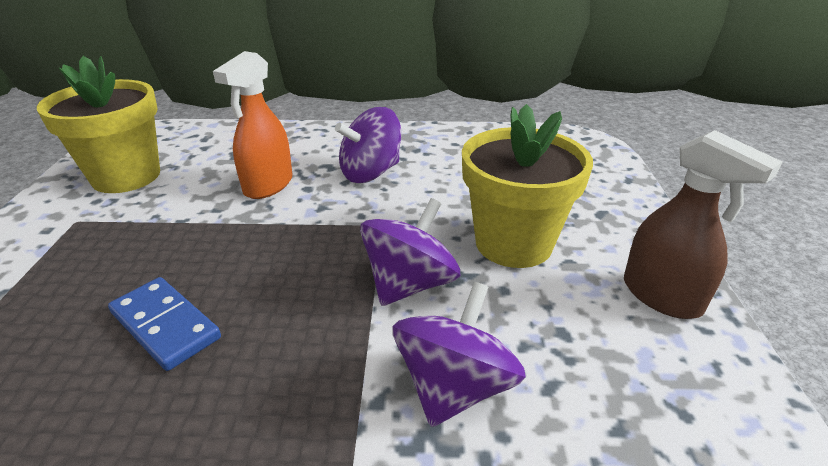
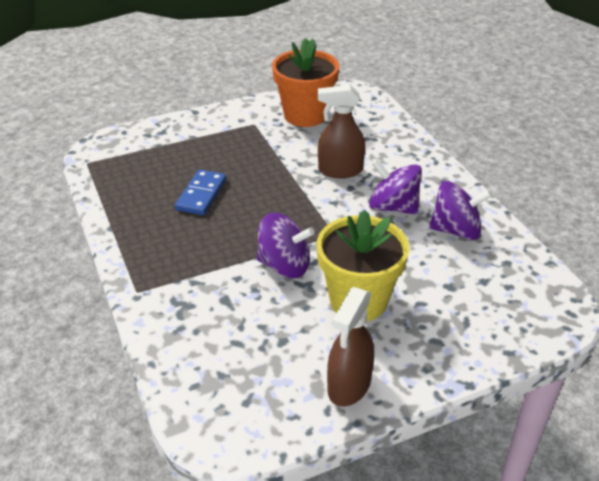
camera: 65 degrees right, 5 degrees up
(126, 176) = (305, 115): yellow flower pot -> orange flower pot
(268, 185) = (340, 170): orange spray bottle -> brown spray bottle
(454, 387) = (217, 306): purple spinning top -> purple spinning top (456, 230)

